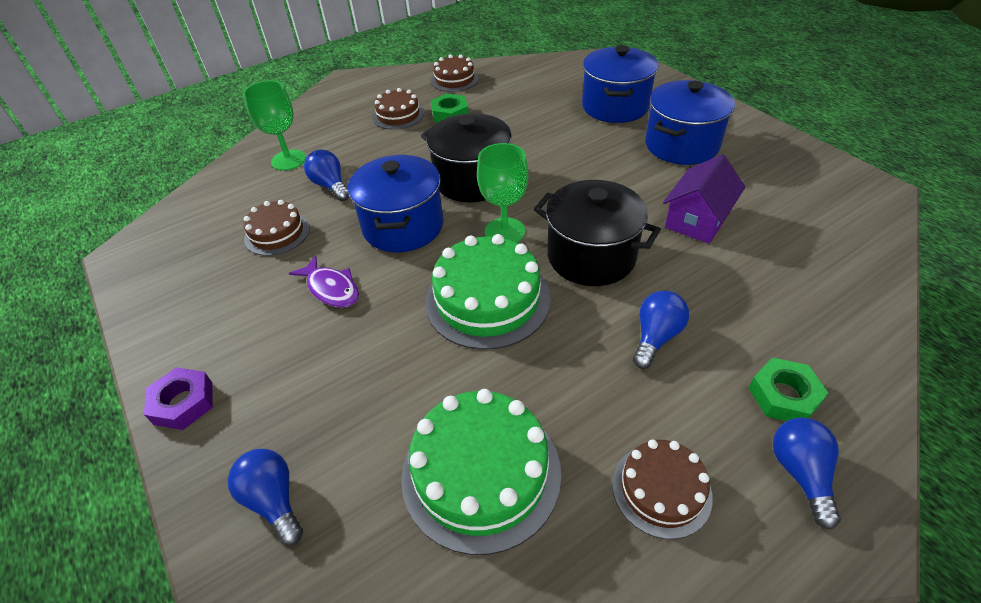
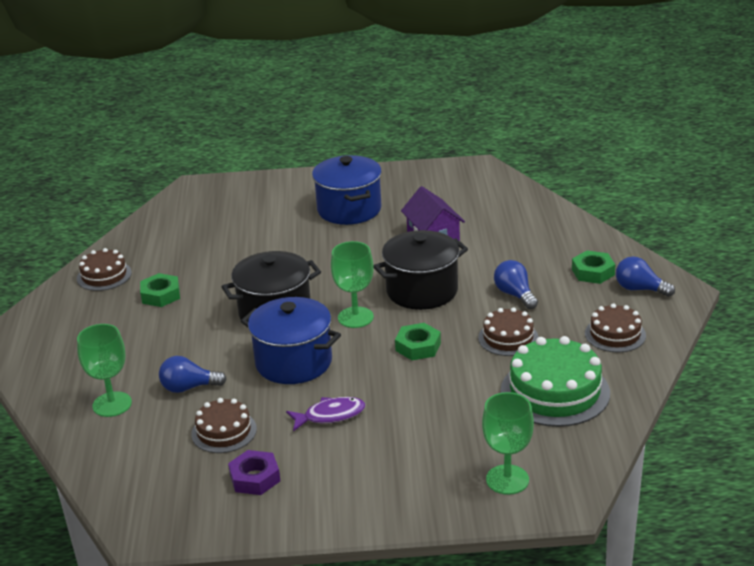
camera: 60 degrees left, 15 degrees down
(183, 403) = (382, 512): purple nut -> purple nut (255, 478)
(274, 500) = (507, 480): blue light bulb -> green goblet
(398, 115) = (122, 323): brown cake -> brown cake (508, 338)
(487, 299) = (418, 347): green cake -> green nut
(615, 106) = (263, 215): blue pot -> none

